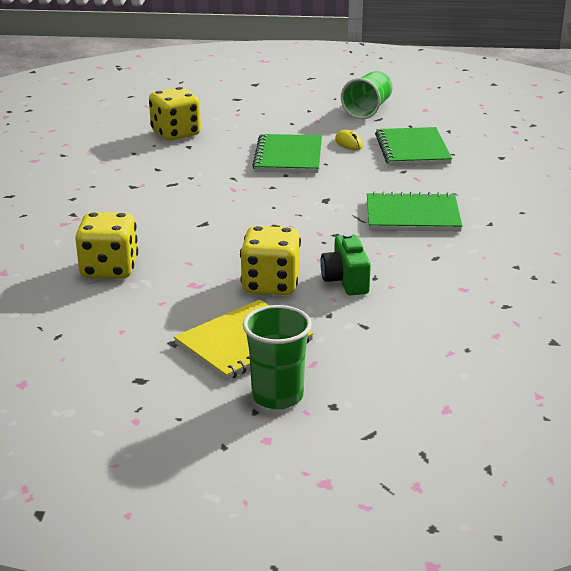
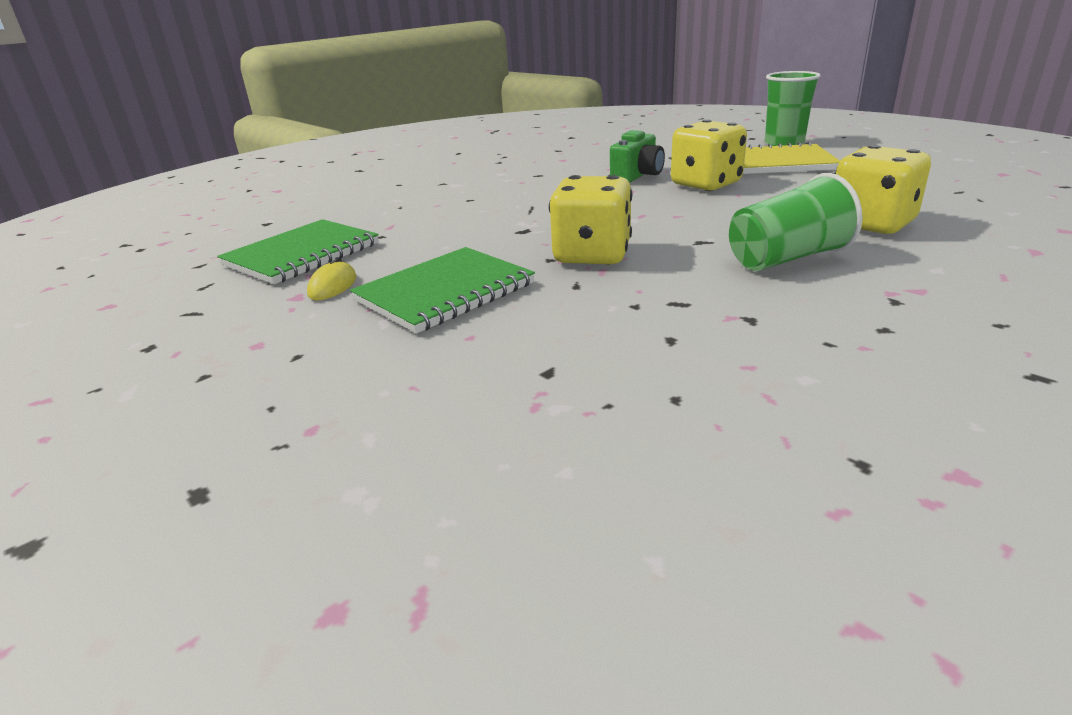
camera: 135 degrees left, 0 degrees up
(176, 134) = (522, 419): yellow dice -> yellow dice (592, 255)
(368, 110) = (149, 335): green cup -> green cup (787, 259)
(412, 216) = (482, 199): green notebook -> none

